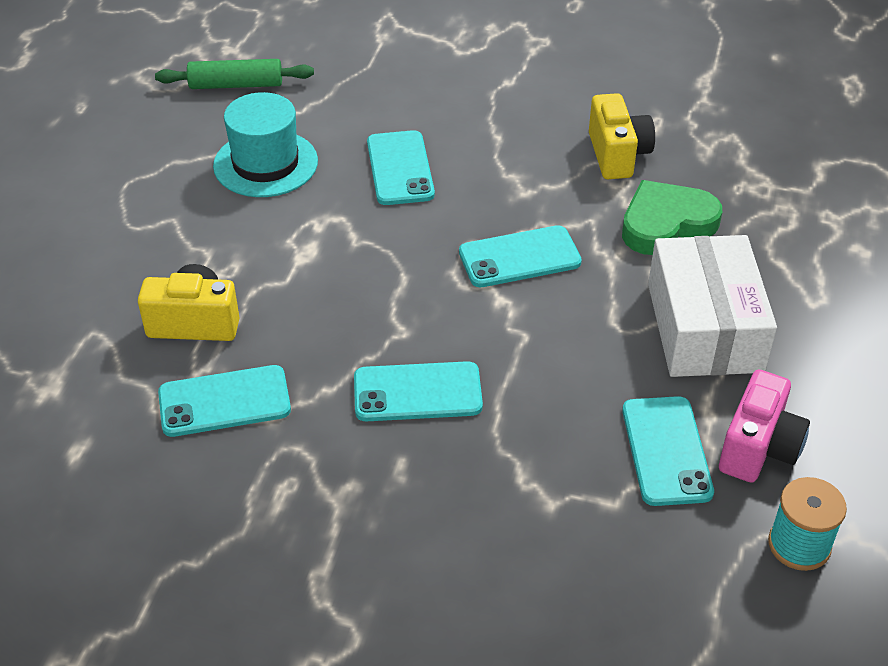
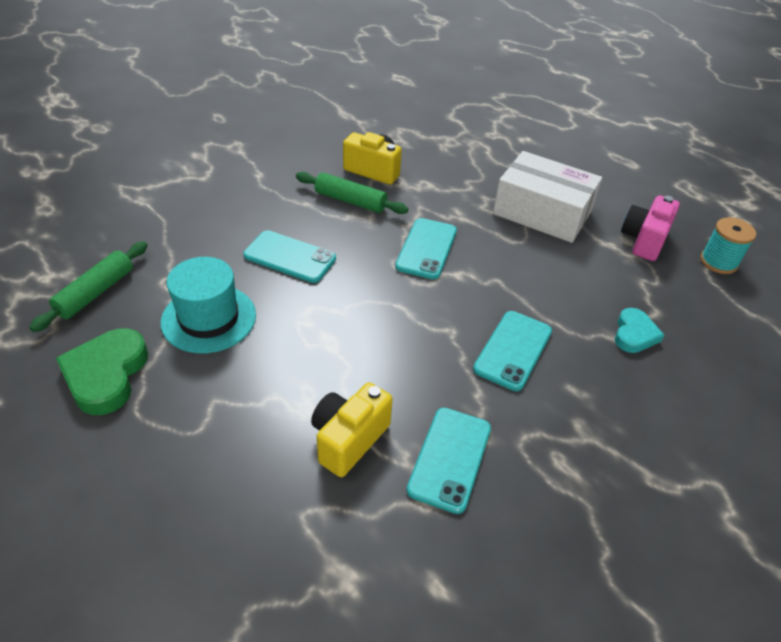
camera: 60 degrees left, 0 degrees up
(539, 164) = (350, 201): none -> green rolling pin
(547, 493) = (634, 334): none -> turquoise heart
(666, 224) = (449, 183): green heart -> green heart (106, 374)
(666, 451) = (627, 272): turquoise phone -> none
(758, 448) = (644, 240): pink camera -> pink camera turned 120 degrees counterclockwise

